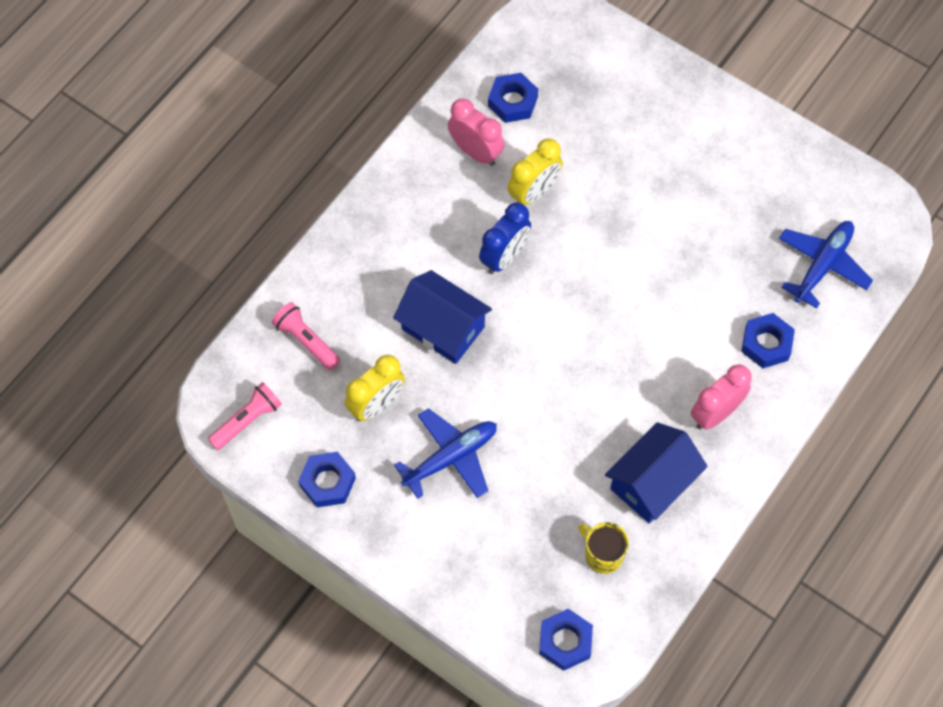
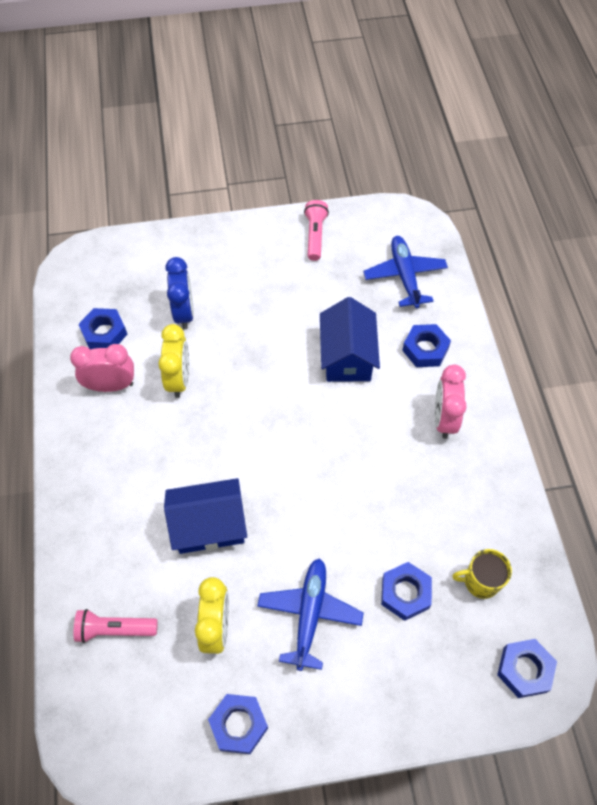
camera: 45 degrees left, 5 degrees down
(247, 420) = (127, 738): pink flashlight -> pink flashlight (315, 235)
(504, 257) = (202, 438): blue clock -> blue clock (184, 313)
(536, 509) = (405, 593): none -> blue nut
(652, 482) = (456, 500): blue house -> blue house (347, 356)

